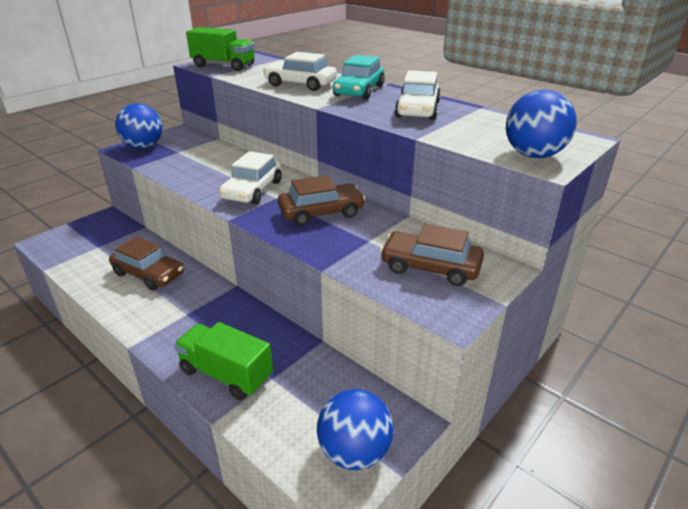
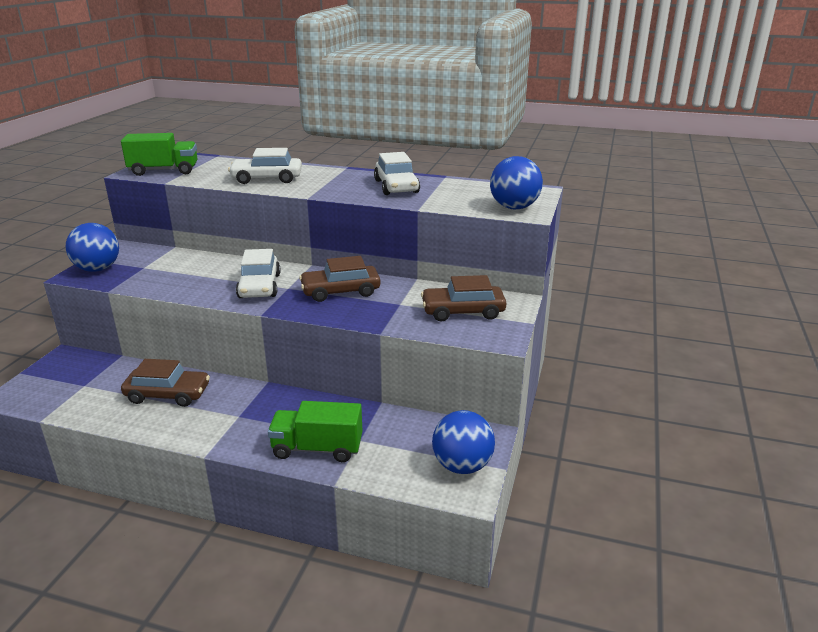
camera: 25 degrees left, 5 degrees down
(321, 212) = (340, 291): brown car -> brown car turned 150 degrees counterclockwise
(359, 91) = (329, 177): turquoise car -> none

